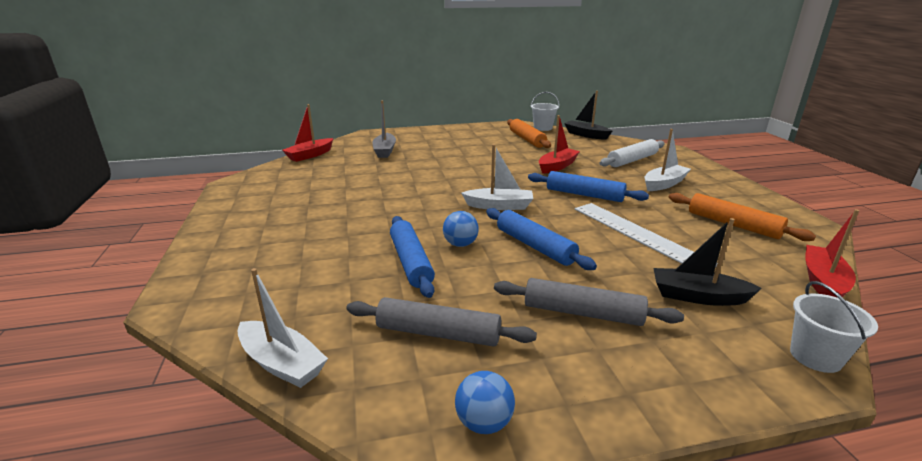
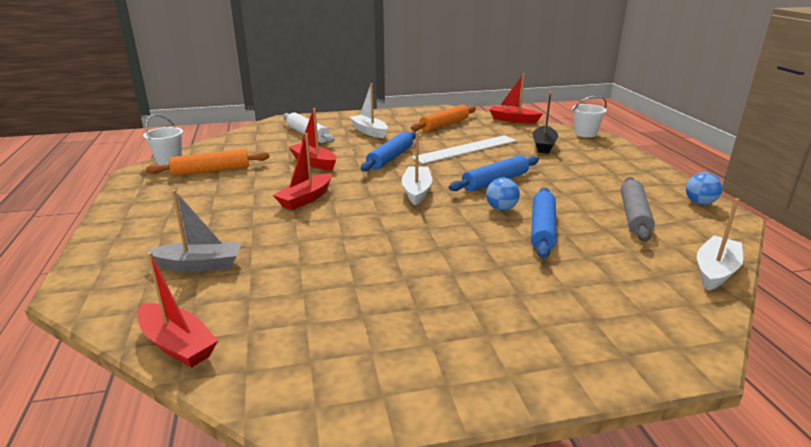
camera: 90 degrees left, 0 degrees up
(411, 262) = (542, 229): blue rolling pin -> blue rolling pin turned 60 degrees counterclockwise
(479, 168) = (306, 199): none -> red boat
(582, 313) = (580, 174): grey rolling pin -> none
(586, 135) = (215, 143): black boat -> none

